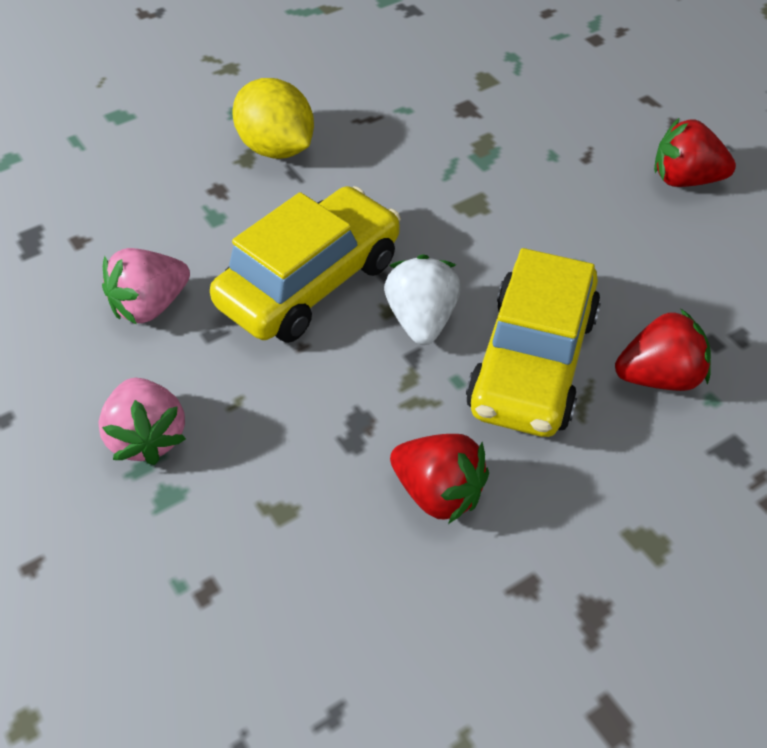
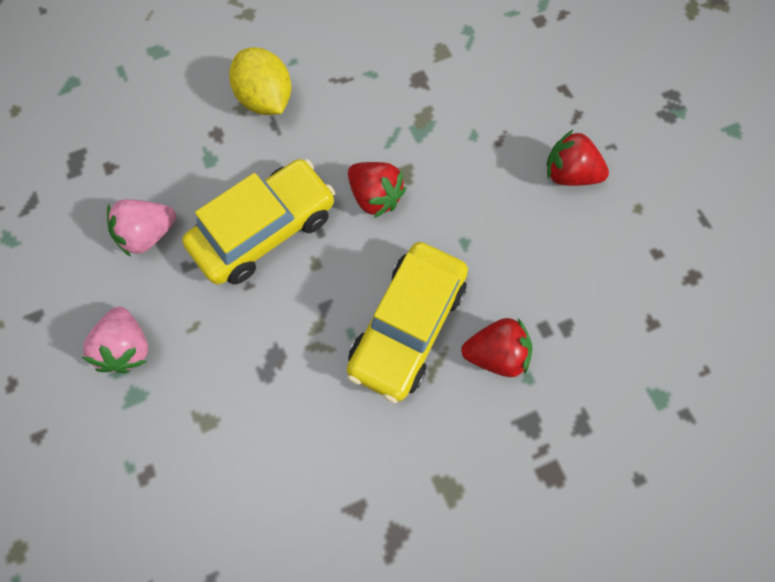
camera: 10 degrees right, 20 degrees up
(421, 320) = (337, 276): white strawberry -> none
(438, 493) = (314, 425): red strawberry -> red strawberry (375, 197)

